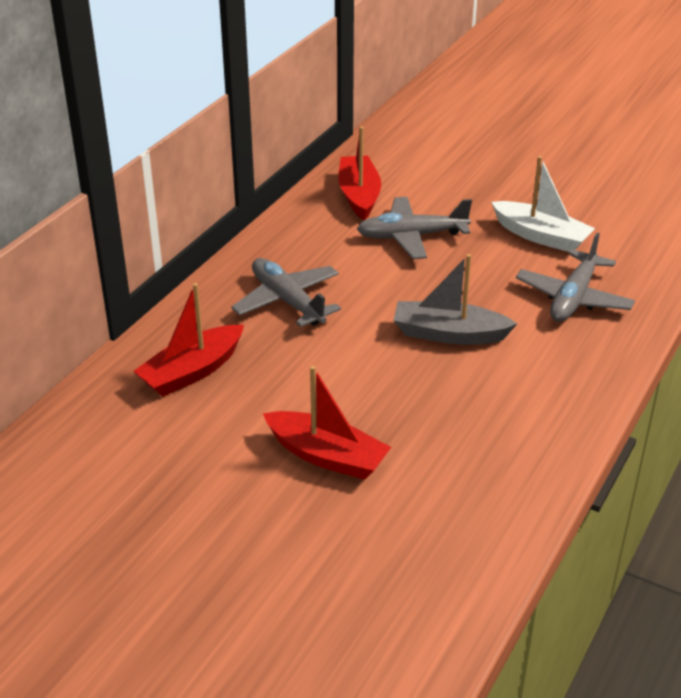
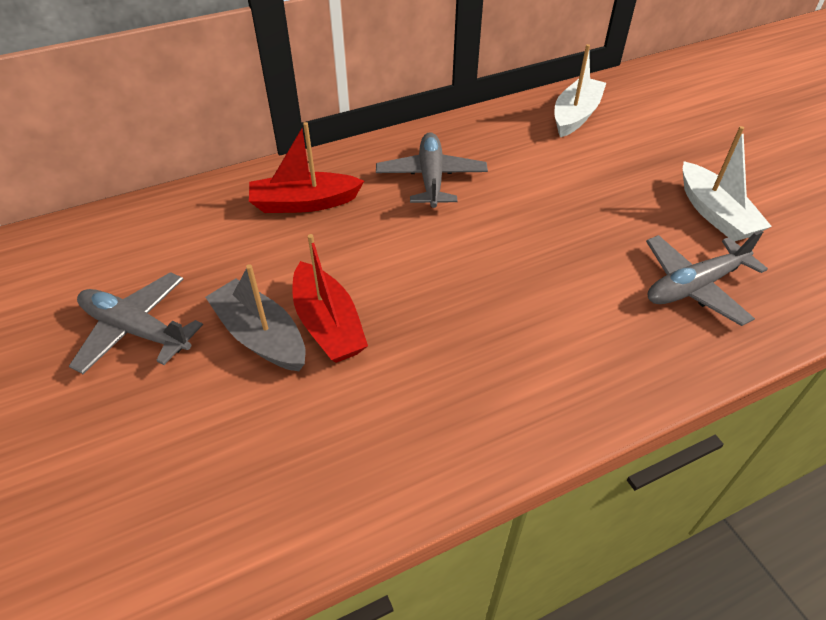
camera: 35 degrees right, 10 degrees up
(359, 195) = (575, 115): red boat -> white boat
(411, 236) = (588, 166): grey plane -> grey plane (136, 330)
(449, 334) = (538, 266): grey boat -> grey boat (261, 336)

